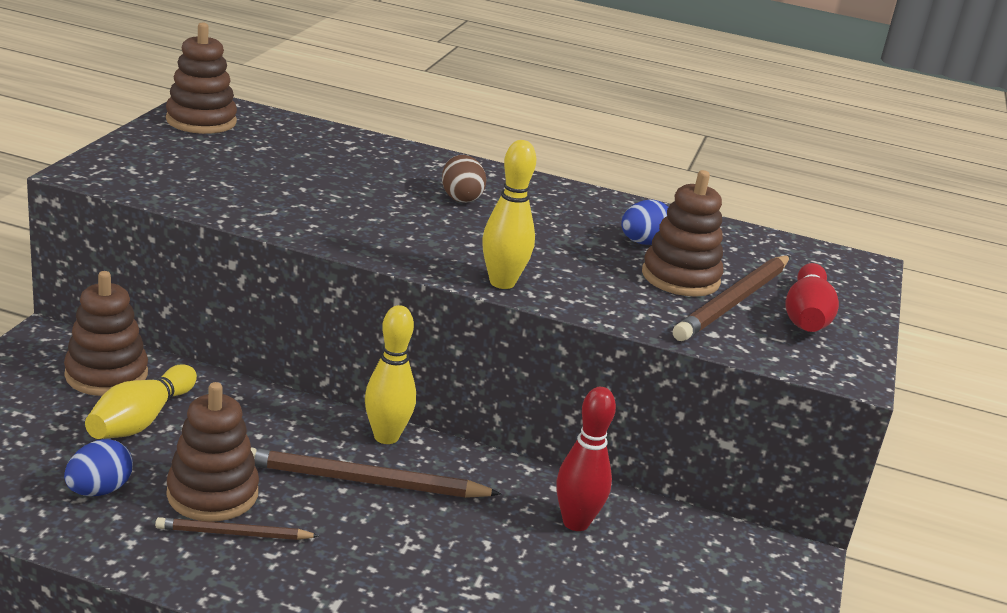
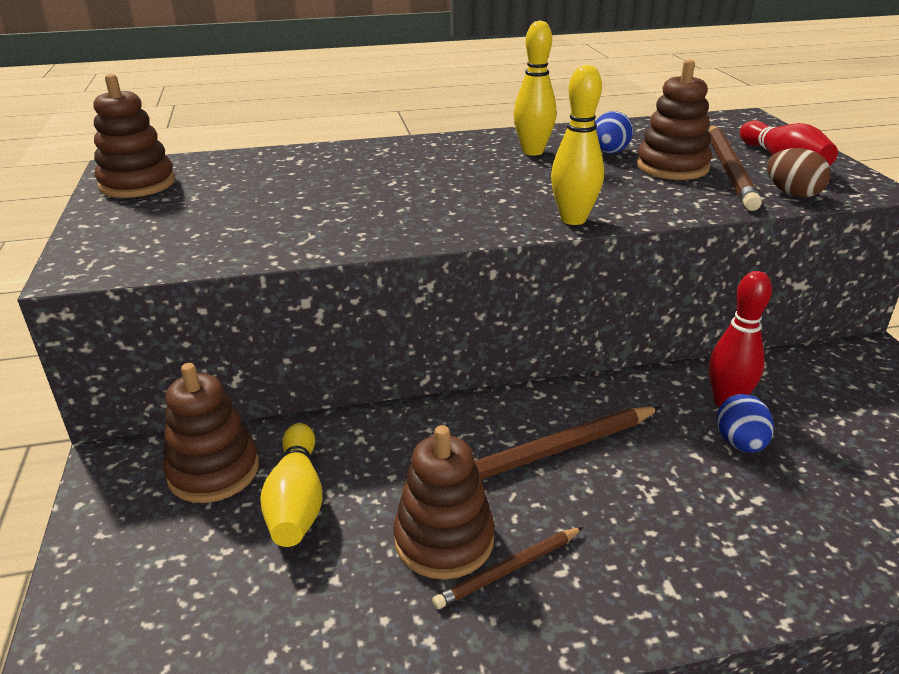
camera: 25 degrees left, 5 degrees up
(99, 490) = (337, 601): blue egg -> blue egg (740, 443)
(386, 437) = (515, 404): yellow bowling pin -> yellow bowling pin (533, 152)
(461, 198) = (440, 168): brown egg -> brown egg (792, 194)

